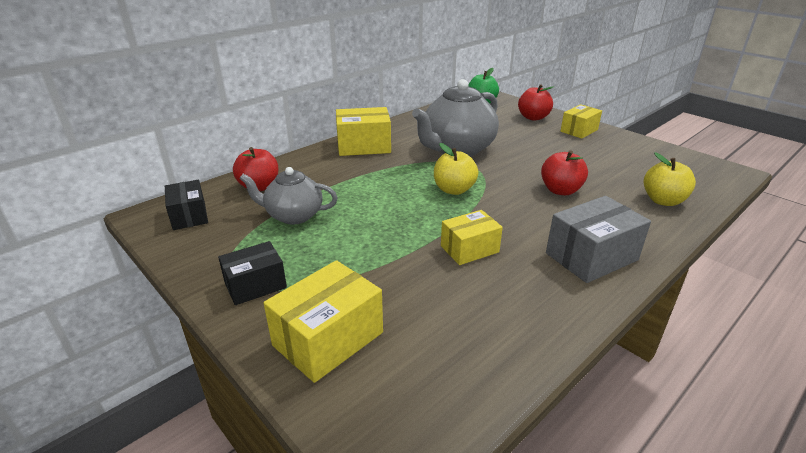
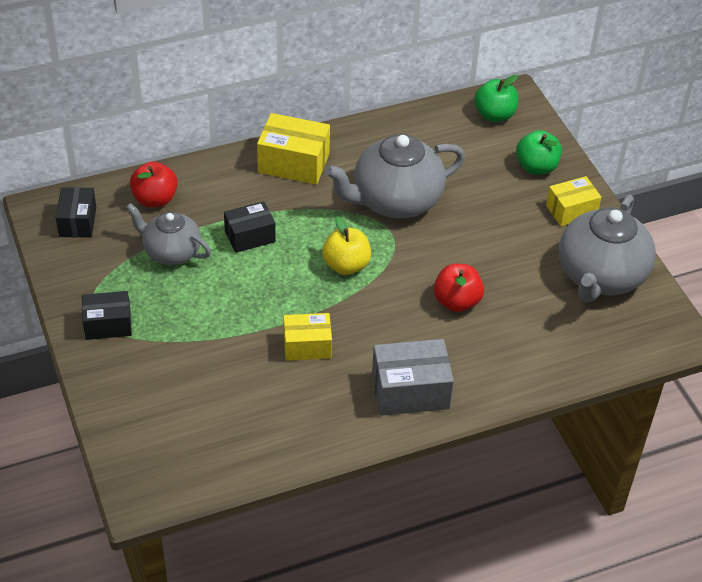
camera: 20 degrees right, 15 degrees up
(328, 339) = (142, 394): yellow box -> none
(359, 191) = (250, 236): none -> black box
(533, 117) = (536, 167): red apple -> green apple
(639, 155) = (600, 276): none -> grey teapot
(663, 201) = (551, 350): yellow apple -> none

